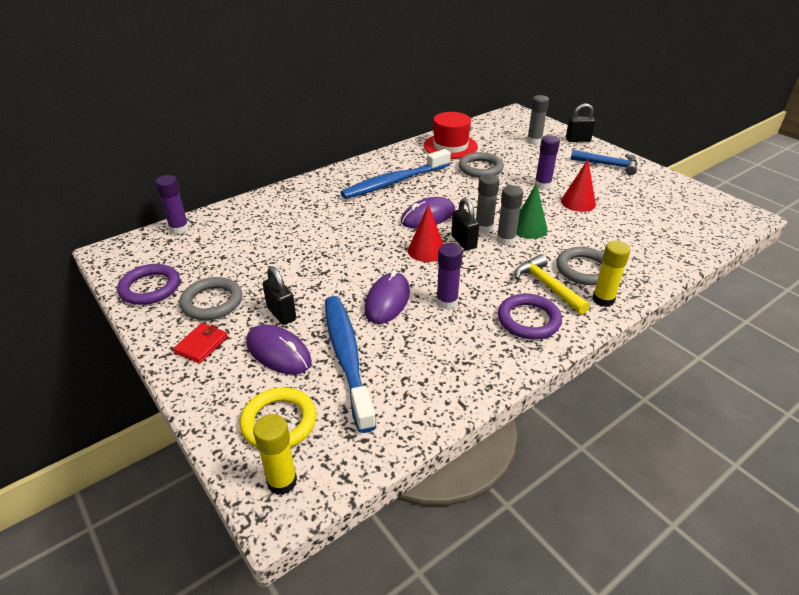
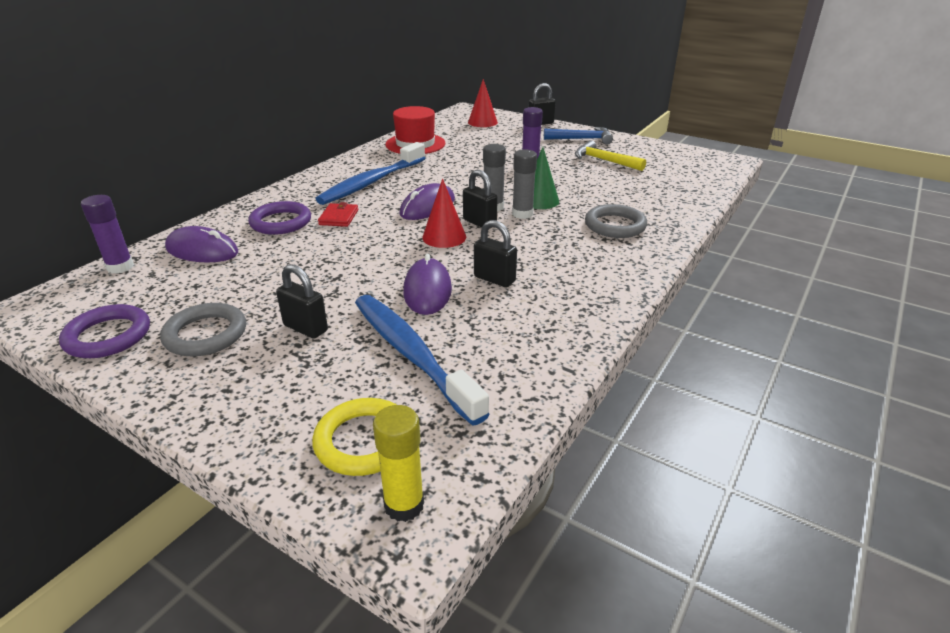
camera: 20 degrees left, 5 degrees down
(201, 345) = (214, 382): red wallet -> red wallet (339, 217)
(278, 352) = (323, 368): purple mouse -> purple mouse (202, 251)
(447, 302) = (494, 279): purple glue stick -> black padlock
(480, 168) = (458, 158): grey ring -> none
(528, 320) = (589, 278): purple ring -> purple ring (281, 222)
(534, 141) = (499, 129): grey glue stick -> none
(547, 286) = (588, 245): yellow hammer -> yellow hammer (604, 161)
(578, 202) = (573, 172): red cone -> red cone (482, 122)
(603, 300) = (649, 247): yellow glue stick -> none

